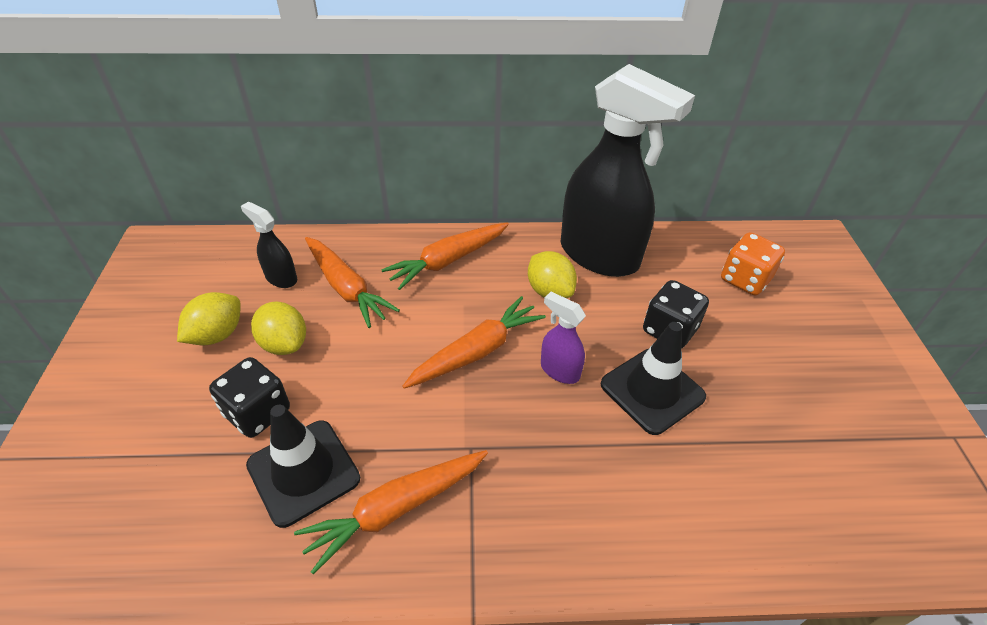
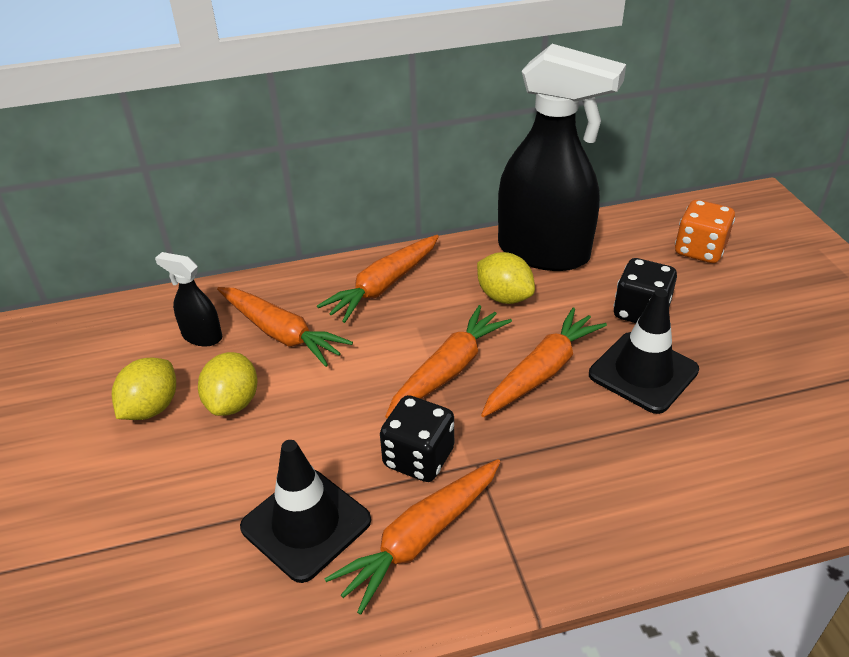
camera: 10 degrees left, 5 degrees down
(258, 412) = (231, 477): black dice -> black dice (418, 458)
(284, 344) = (233, 402): yellow lemon -> yellow lemon turned 60 degrees clockwise
(559, 370) = (542, 371): purple spray bottle -> orange carrot

